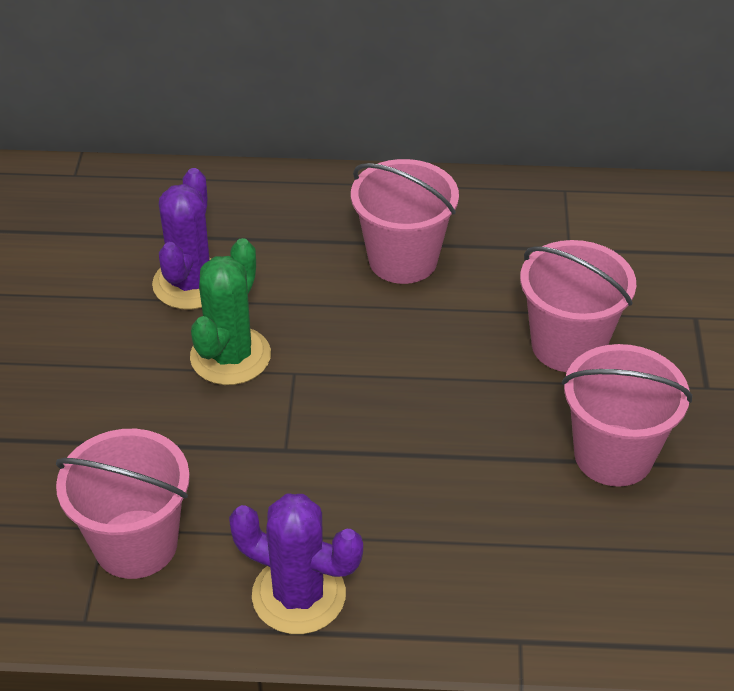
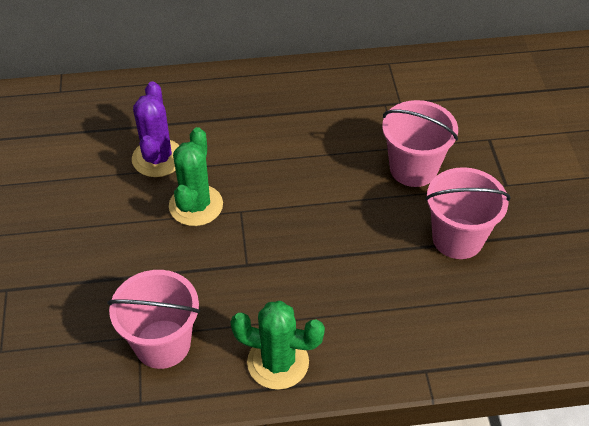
camera: 10 degrees left, 5 degrees up
(299, 595) = (278, 362): purple cactus -> green cactus
(403, 260) = (294, 124): pink bucket -> none

